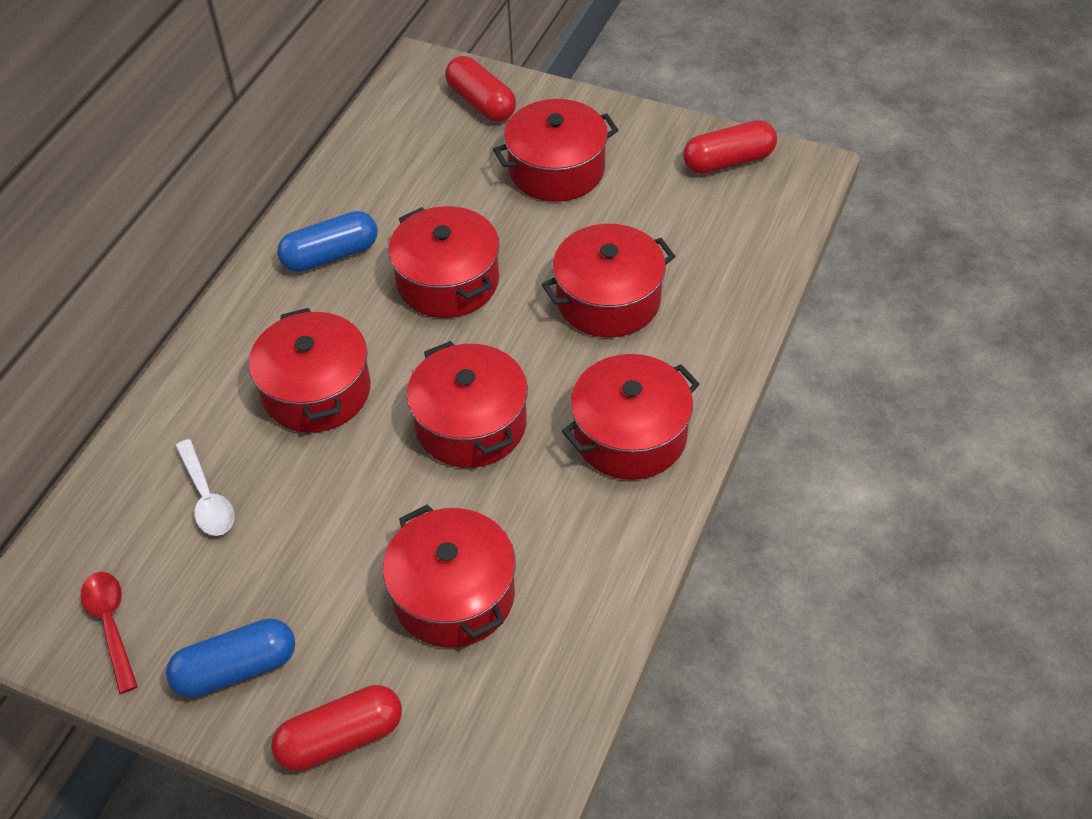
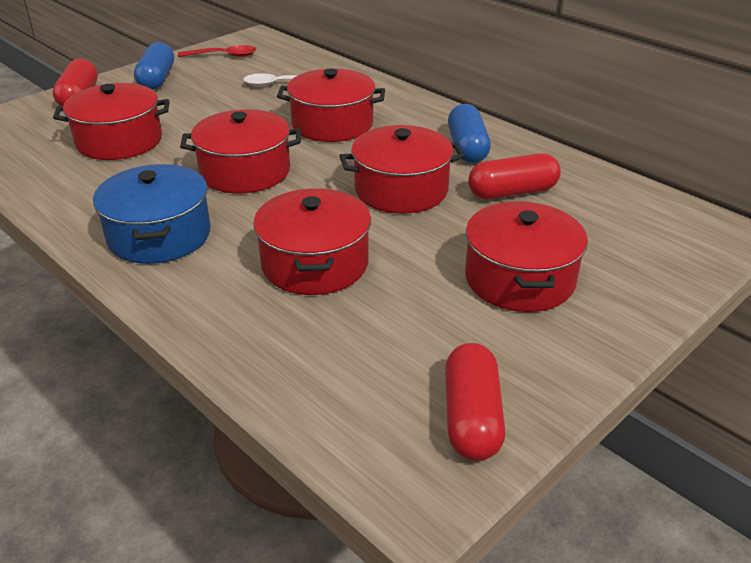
camera: 110 degrees right, 15 degrees down
(481, 103) = (653, 256): red capsule -> red capsule (512, 192)
(630, 435) = (159, 235): red pot -> blue pot

